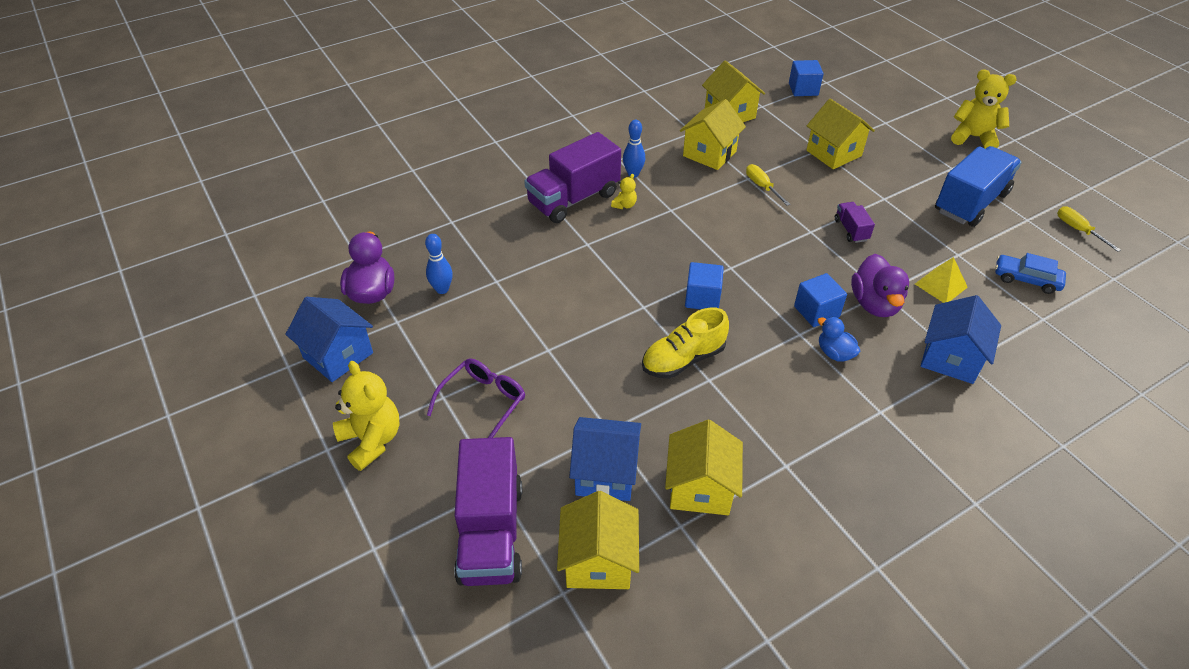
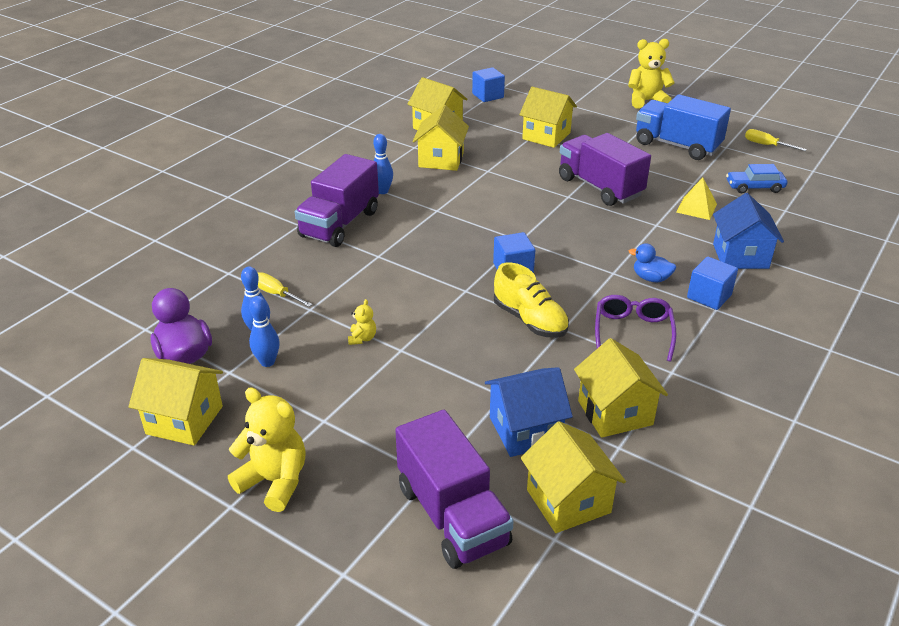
camera: 25 degrees left, 10 degrees down
(338, 355) = (184, 420): blue house -> yellow house
(431, 322) = (267, 362): none -> blue bowling pin
(482, 403) = (368, 412): purple glasses -> purple glasses (633, 332)
(624, 205) = (392, 217): yellow teddy bear -> yellow teddy bear (362, 338)
(683, 359) = (530, 320): yellow shoe -> yellow shoe turned 75 degrees counterclockwise
(762, 186) = (504, 173): yellow screwdriver -> yellow screwdriver (276, 294)
(816, 311) = (615, 253): blue cube -> blue cube (709, 296)
(851, 230) = (600, 187): purple truck -> purple truck, size x2.14
(874, 304) = (656, 234): purple duck -> none
(970, 202) = (677, 145): blue truck -> blue truck turned 75 degrees counterclockwise

